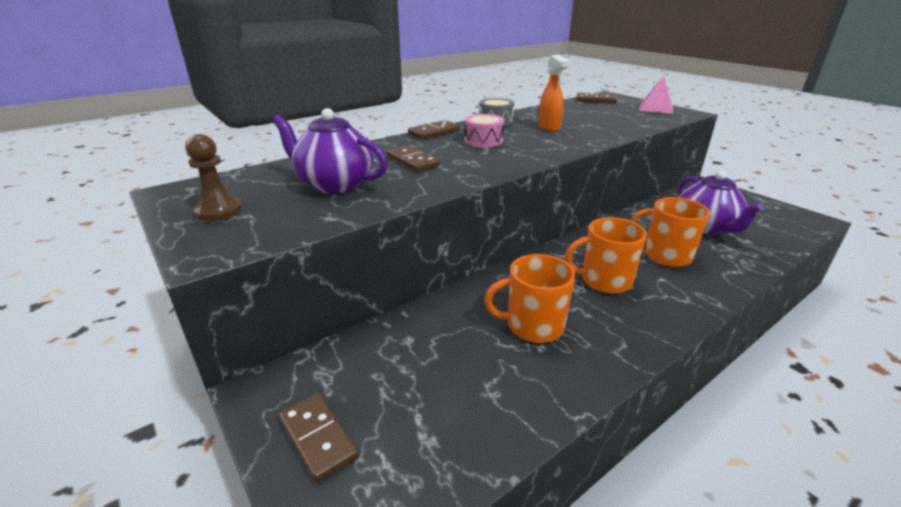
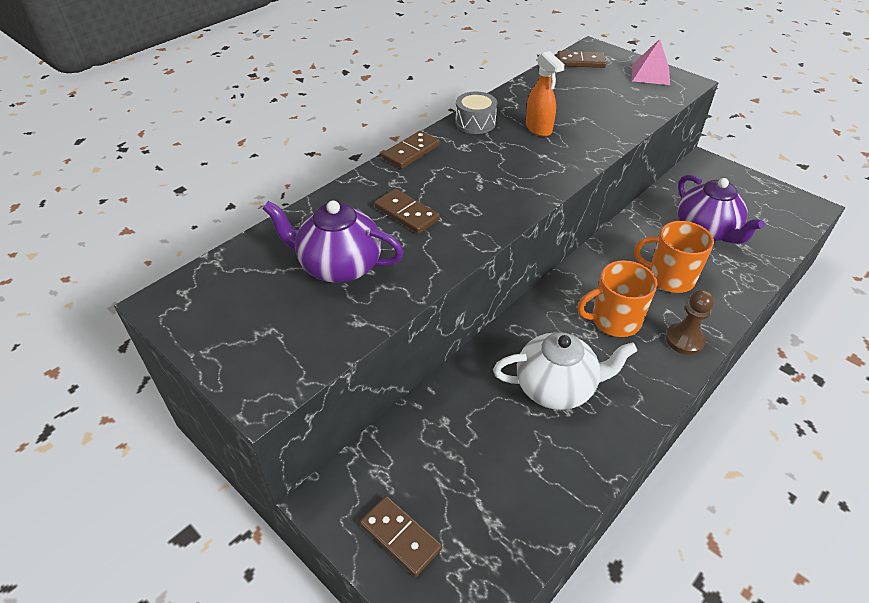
camera: 10 degrees left, 15 degrees up
(219, 211) = (238, 328): brown pawn -> brown pawn (684, 340)
(483, 141) = (472, 165): pink drum -> none
(533, 326) = (556, 387): orange mug -> white teapot

